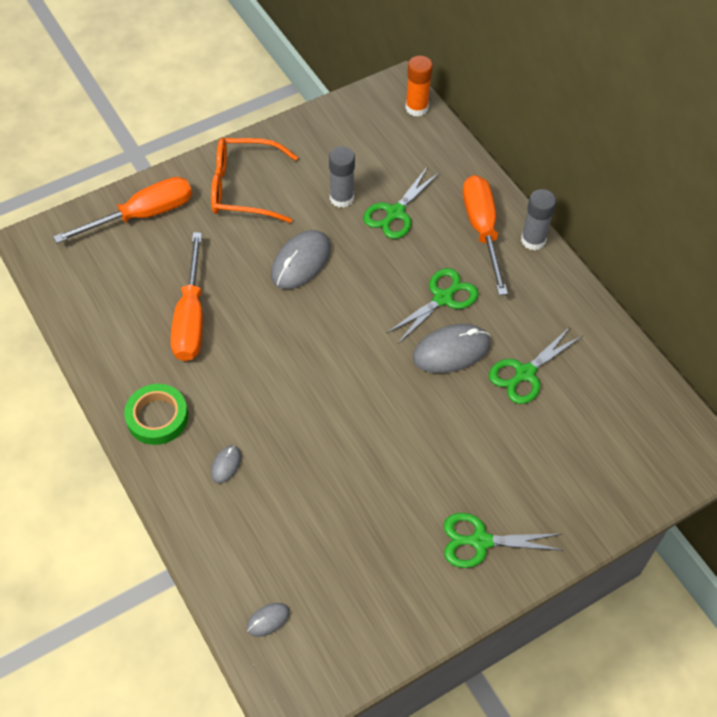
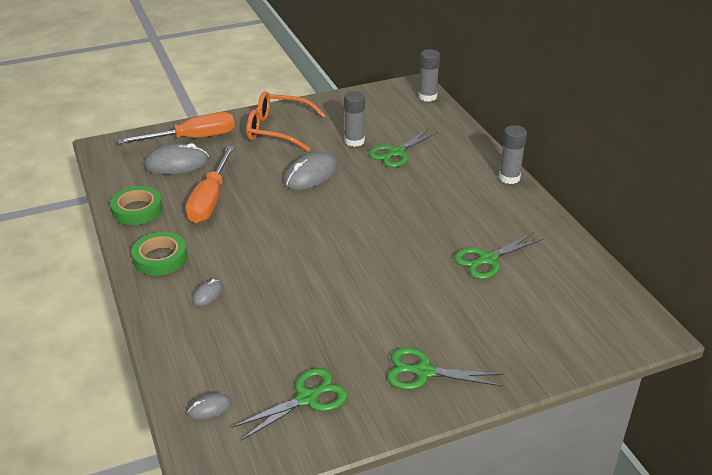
camera: 10 degrees right, 20 degrees down
(108, 344) = (137, 210): none -> green tape
(416, 108) = (427, 97): orange glue stick -> grey glue stick
(442, 298) = (424, 206): green scissors -> green scissors (307, 398)
(451, 351) = (424, 239): grey mouse -> grey mouse (177, 163)
(482, 230) = (466, 168): orange screwdriver -> none

